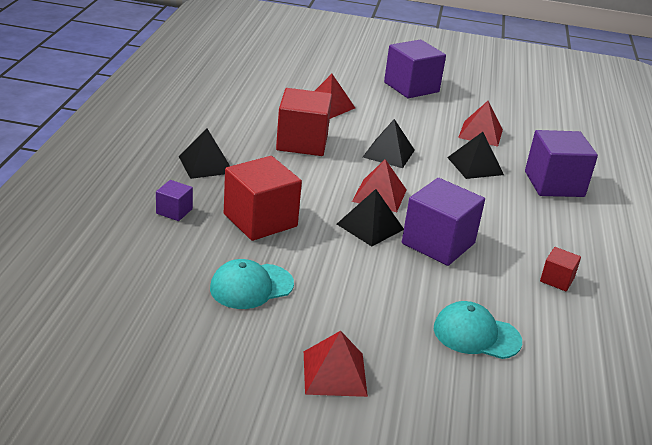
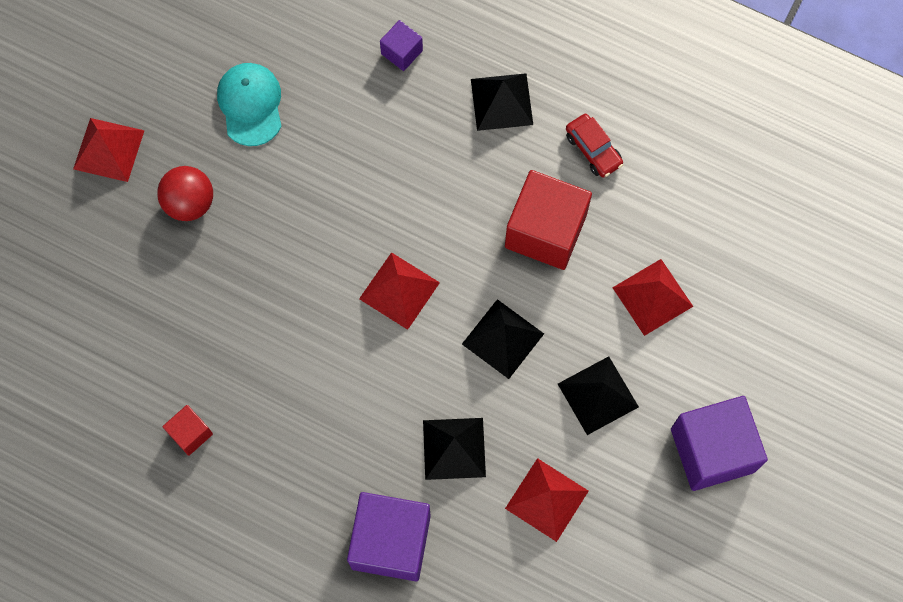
camera: 110 degrees right, 40 degrees up
(232, 128) = (593, 149): none -> red car
(260, 220) = (368, 138): red cube -> none
(363, 309) = (189, 203): none -> red ball
(370, 226) = (334, 257): black pyramid -> black pyramid (598, 395)
(438, 243) = (285, 324): purple cube -> none
(476, 335) = (125, 301): turquoise cap -> none

